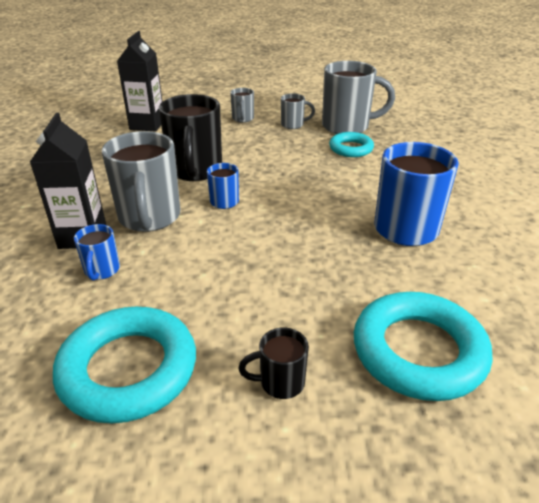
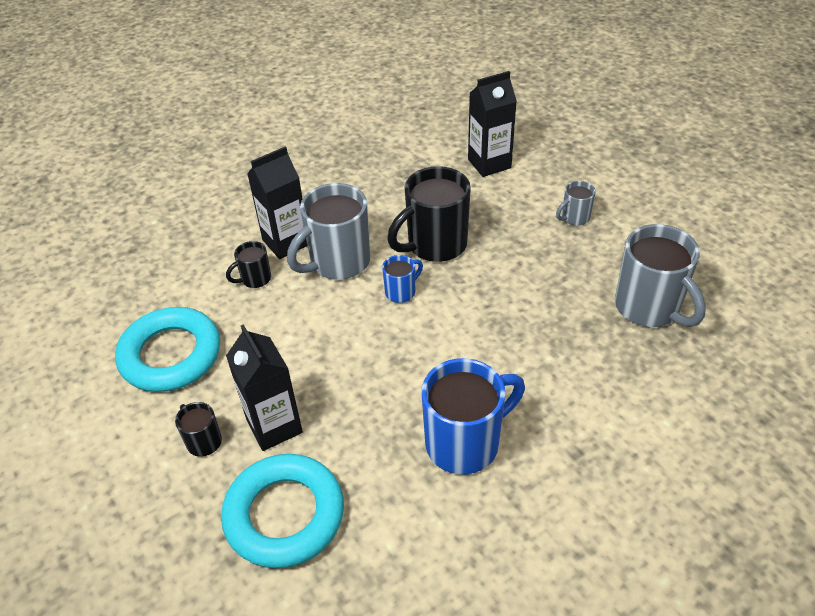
camera: 60 degrees right, 10 degrees up
(102, 271) = (255, 279): blue mug -> black mug
(293, 125) = (603, 262): grey mug -> none
(305, 322) = (274, 426): none -> black carton
(351, 148) = (595, 334): turquoise ring -> none

